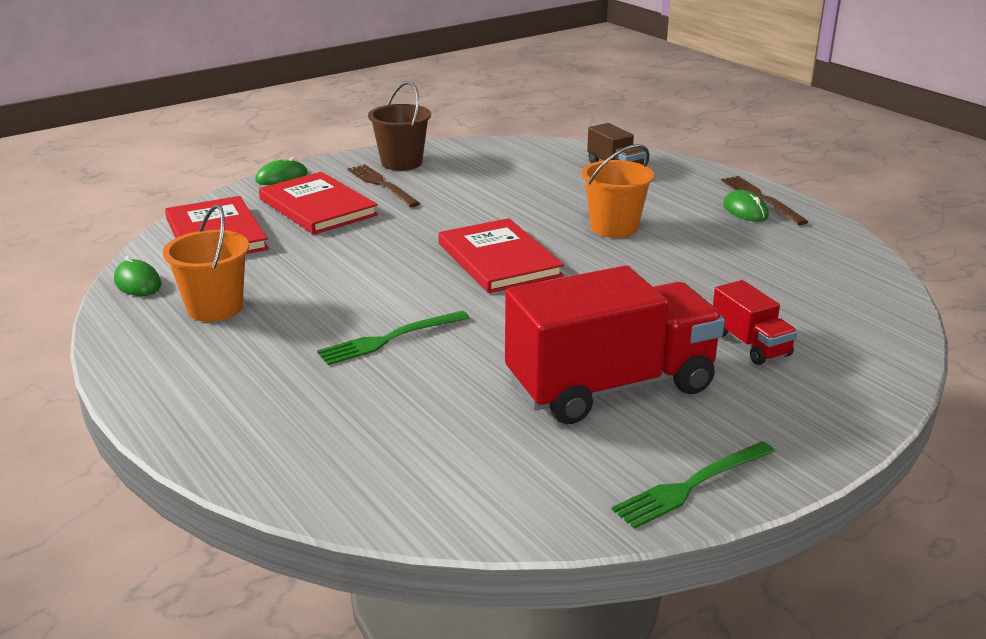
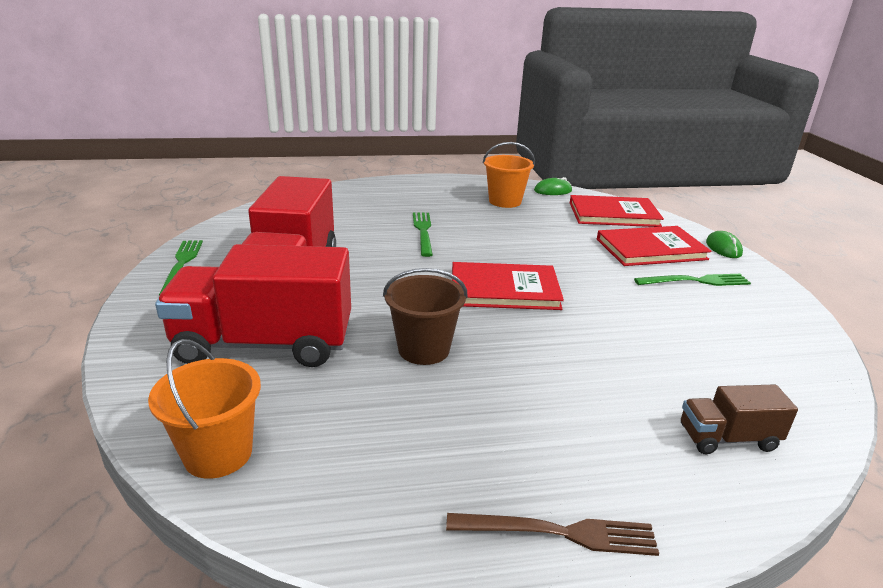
camera: 115 degrees right, 0 degrees up
(382, 185) = (695, 281): brown fork -> green fork
(401, 163) = (758, 302): brown bucket -> brown bucket (423, 349)
(614, 227) = (533, 365): orange bucket -> orange bucket (218, 453)
(745, 210) = (525, 490): green mouse -> none
(750, 344) = (264, 344): red truck -> red truck, size x2.13

